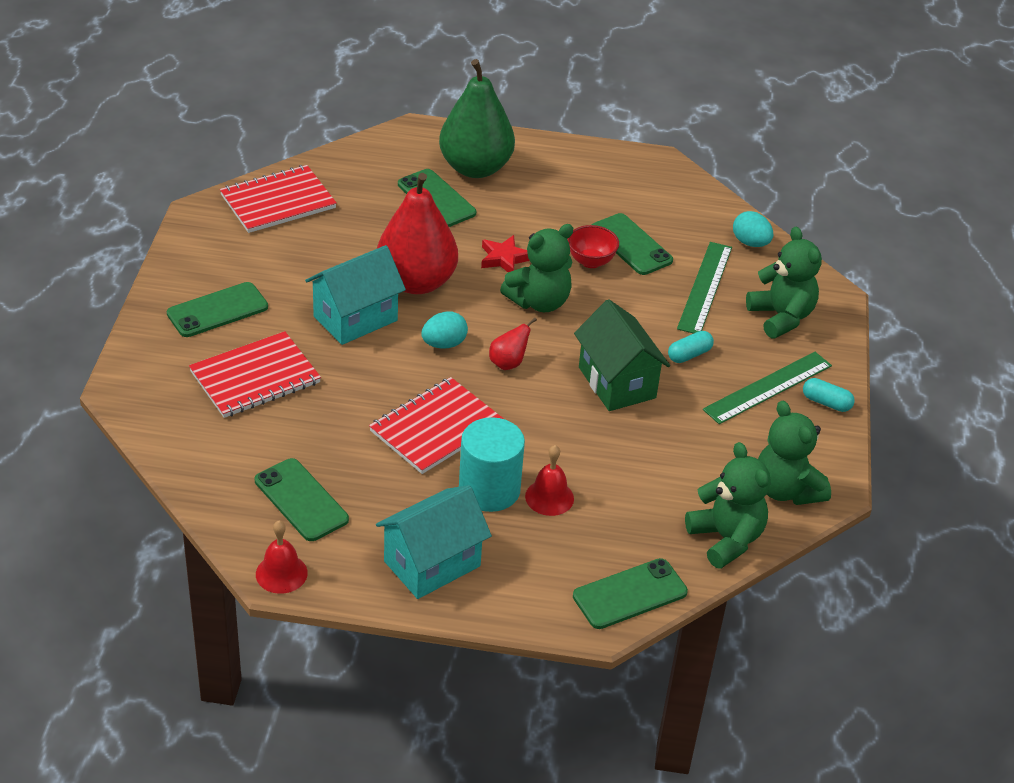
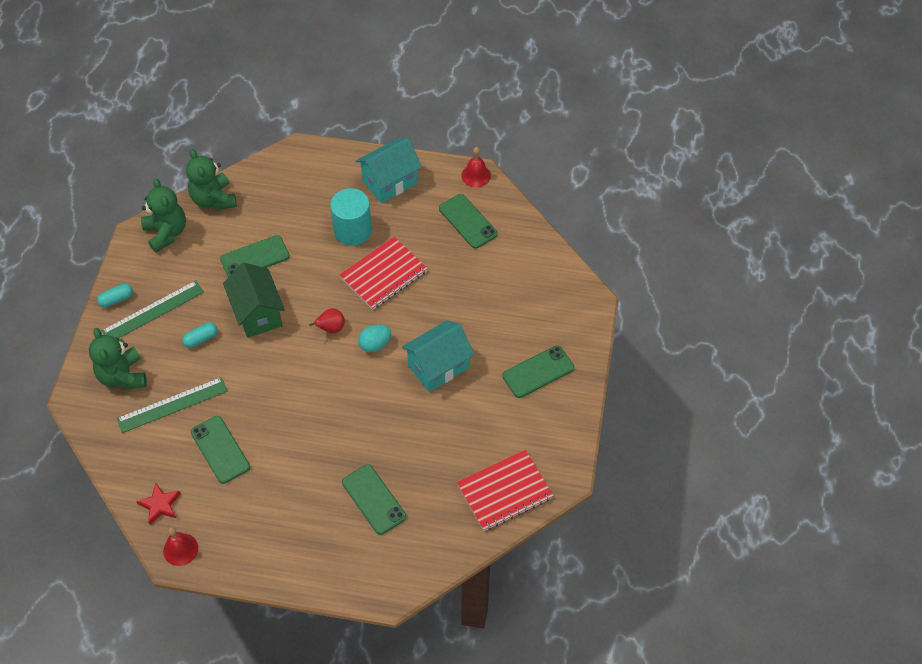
camera: 175 degrees left, 15 degrees up
(255, 377) = (505, 312): red notebook -> none
(416, 282) = (393, 404): red pear -> none
(475, 168) = (338, 541): green pear -> none
(504, 258) = (324, 431): red star -> red star (160, 505)
(539, 302) = (302, 386): green teddy bear -> none
(549, 497) = (316, 225): red bell -> red bell (180, 549)
(591, 261) = (256, 430): red bowl -> none
(630, 594) = (278, 165): green phone -> green phone (255, 257)
(705, 287) = (172, 404): green ruler -> green ruler turned 45 degrees clockwise
(750, 243) = (122, 455): turquoise egg -> none
(826, 402) = (116, 299): turquoise capsule -> turquoise capsule turned 60 degrees counterclockwise

